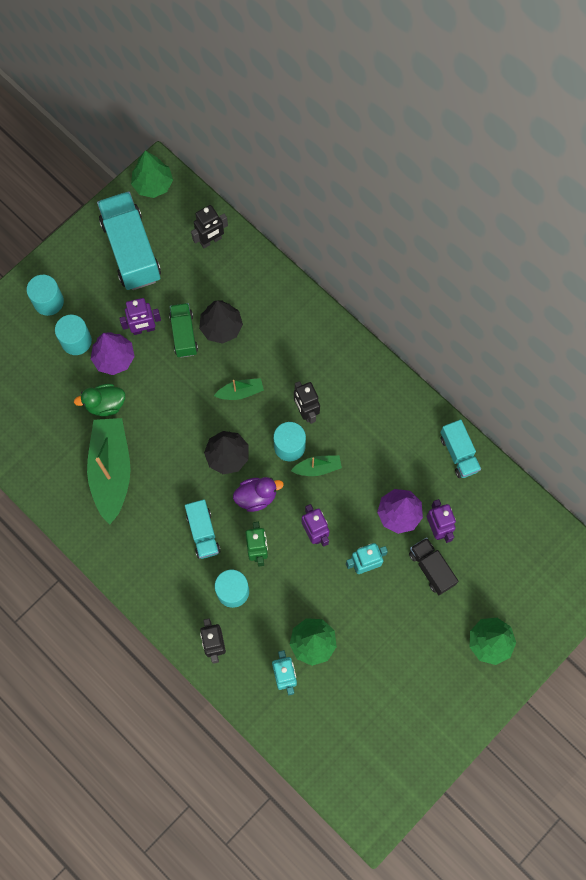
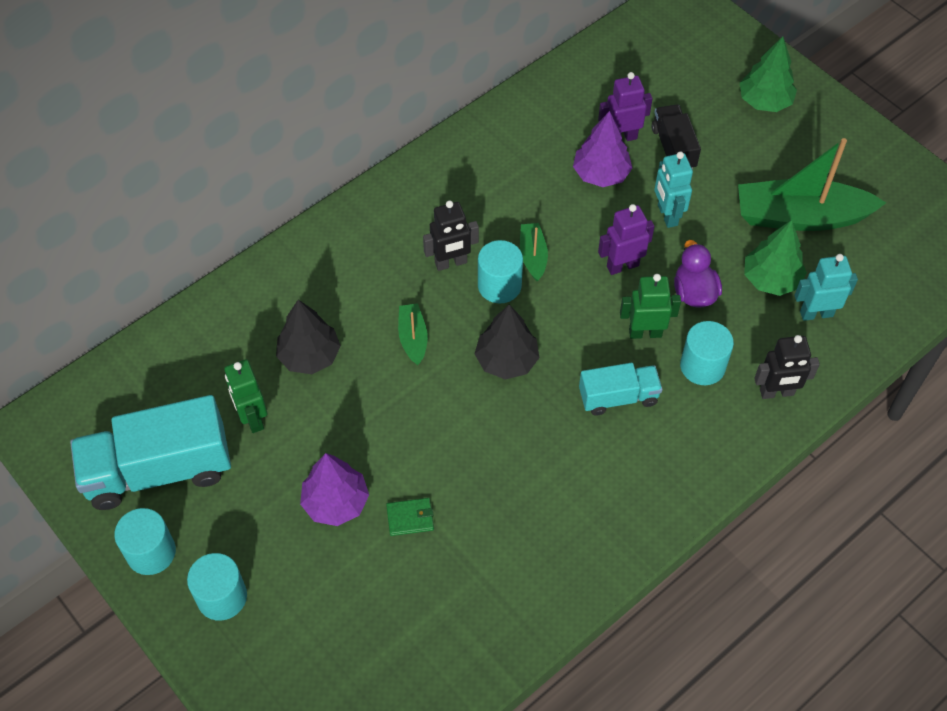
camera: 85 degrees left, 15 degrees down
(76, 341) = (298, 556): turquoise cylinder -> turquoise cylinder (151, 552)
(105, 404) = (410, 518): green duck -> green wallet
(111, 471) = (517, 514): green boat -> green boat (800, 217)
(144, 329) = (294, 459): purple robot -> none
(153, 184) = (53, 434): green tree -> none
(171, 299) = (252, 418): none -> green robot
(184, 334) = (312, 405): green truck -> none
(211, 240) = (167, 361): black robot -> none
(256, 497) = (569, 329): purple duck -> purple duck (694, 293)
(431, 568) = (673, 148): black truck -> black truck turned 105 degrees clockwise
(458, 453) = (525, 107): turquoise truck -> none

